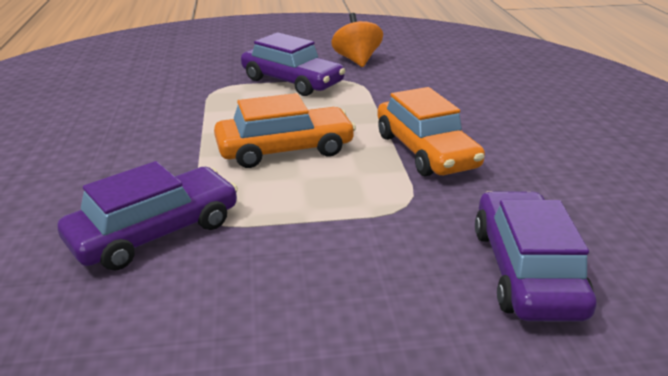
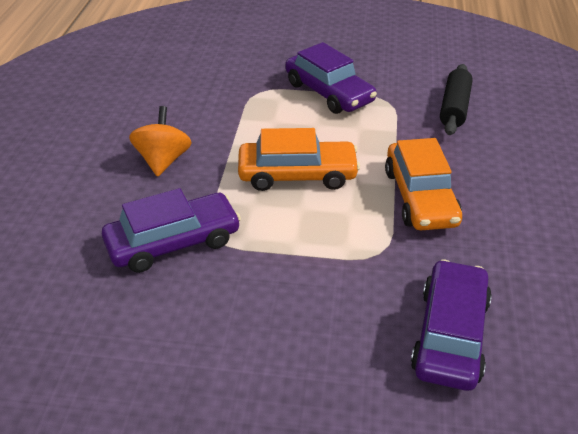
camera: 15 degrees right, 10 degrees up
(357, 60) = (400, 72): orange spinning top -> orange spinning top (163, 161)
(422, 79) = (454, 108): none -> black rolling pin

